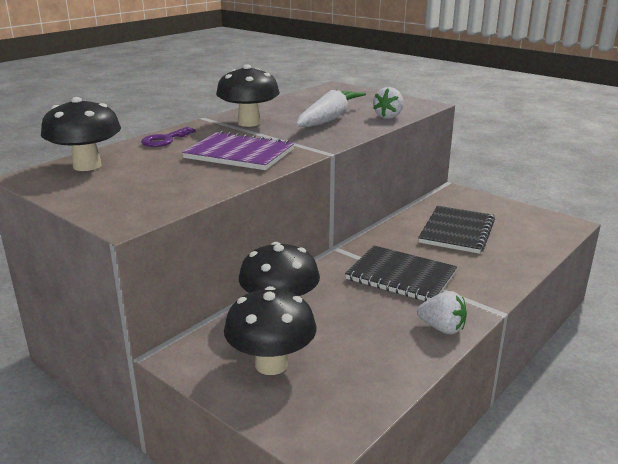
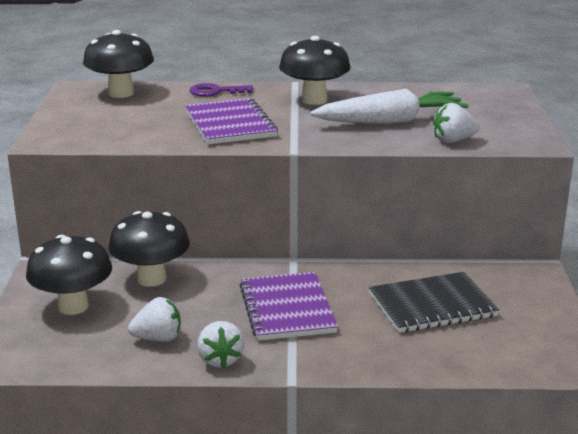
camera: 50 degrees right, 0 degrees up
(379, 343) = (158, 338): none -> white strawberry
(401, 276) = (287, 309): black notebook -> purple notebook

